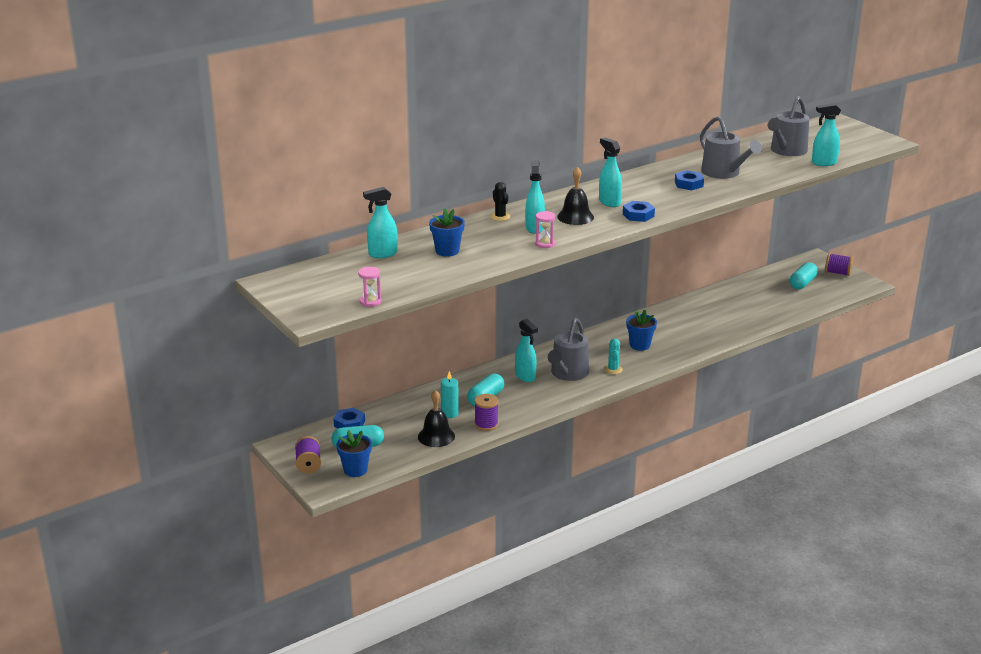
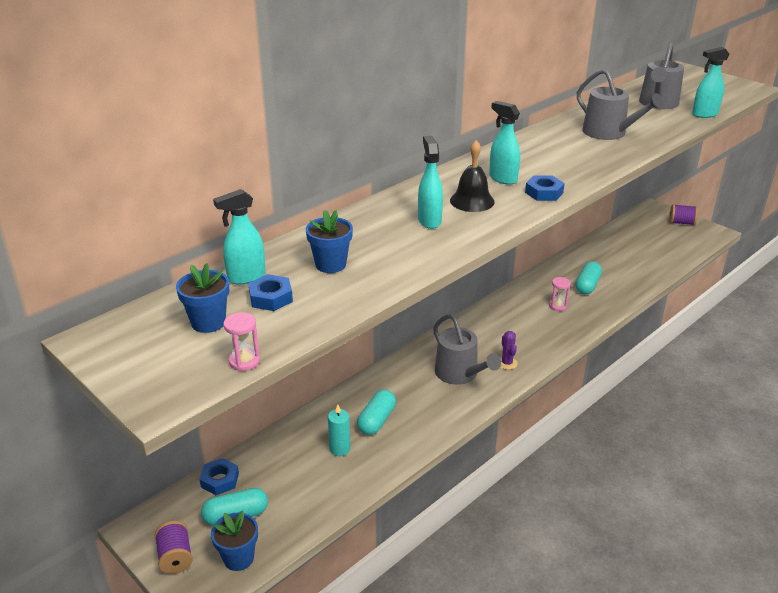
camera: 10 degrees left, 5 degrees up
(436, 436) = (331, 487): black bell -> none
(486, 424) = (387, 460): purple spool -> none
(500, 217) = (382, 208): black cactus -> none
(525, 376) = (414, 384): turquoise spray bottle -> none
(545, 244) = (451, 242): pink hourglass -> pink hourglass (558, 306)
(568, 373) = (459, 374): grey watering can -> grey watering can turned 45 degrees counterclockwise
(613, 369) = (507, 363): turquoise cactus -> purple cactus
(640, 345) = (524, 328): blue flower pot -> blue flower pot (208, 322)
(688, 184) = (579, 149): blue nut -> blue nut (271, 298)
(802, 283) = (654, 237): turquoise capsule -> turquoise capsule (587, 285)

